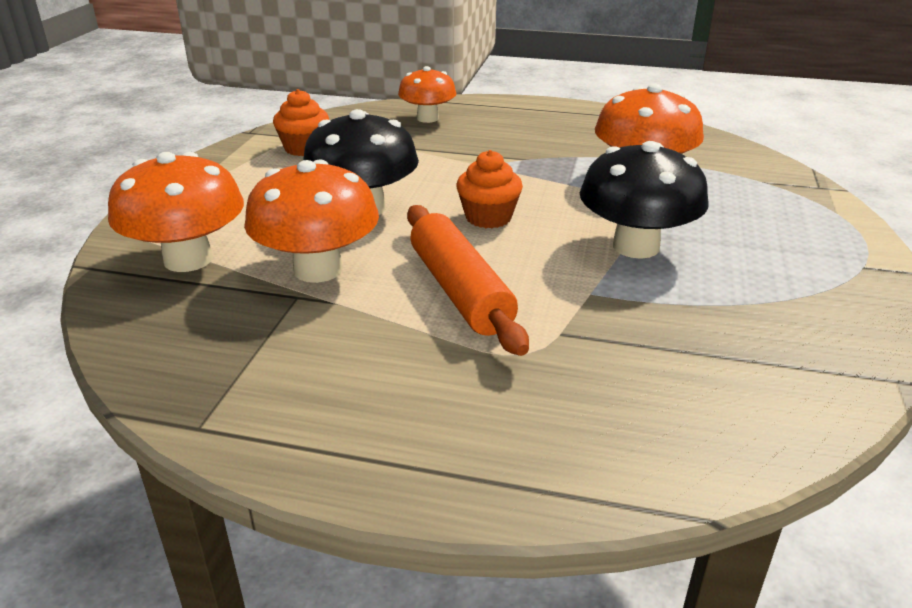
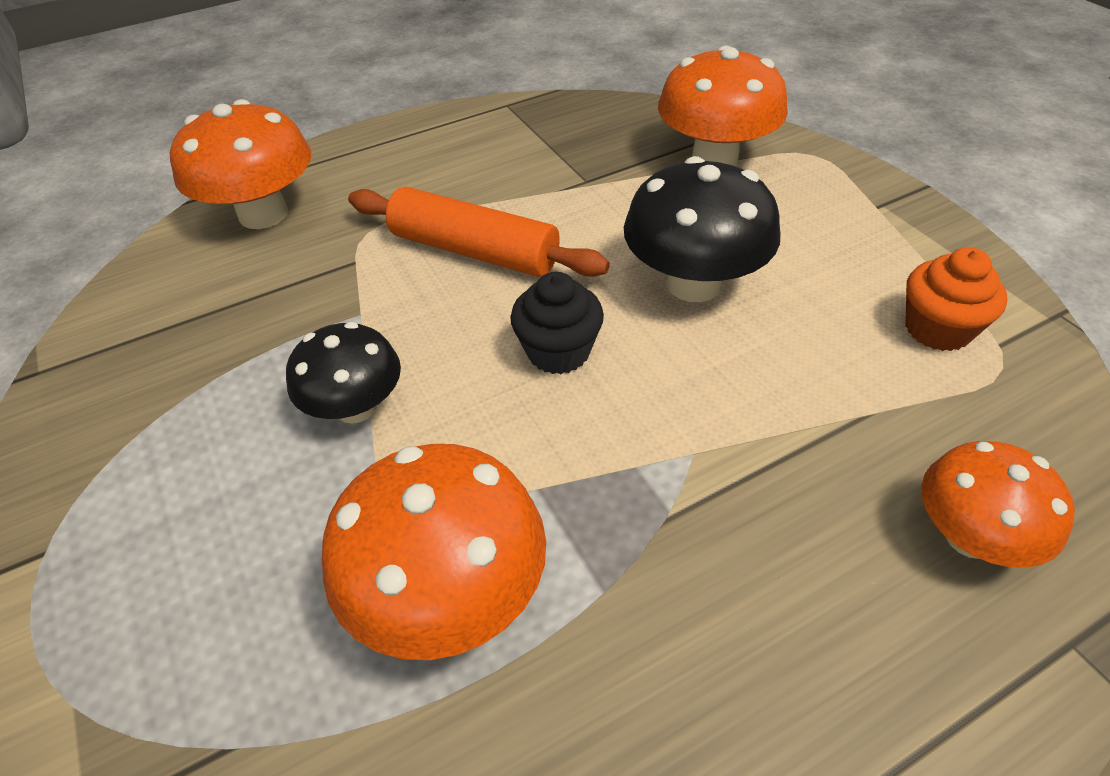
camera: 140 degrees right, 15 degrees up
(318, 269) = (611, 205): orange mushroom -> orange mushroom (263, 214)
(488, 217) = (558, 351): orange cupcake -> black cupcake
(636, 246) = (356, 407): black mushroom -> black mushroom, size x0.65

